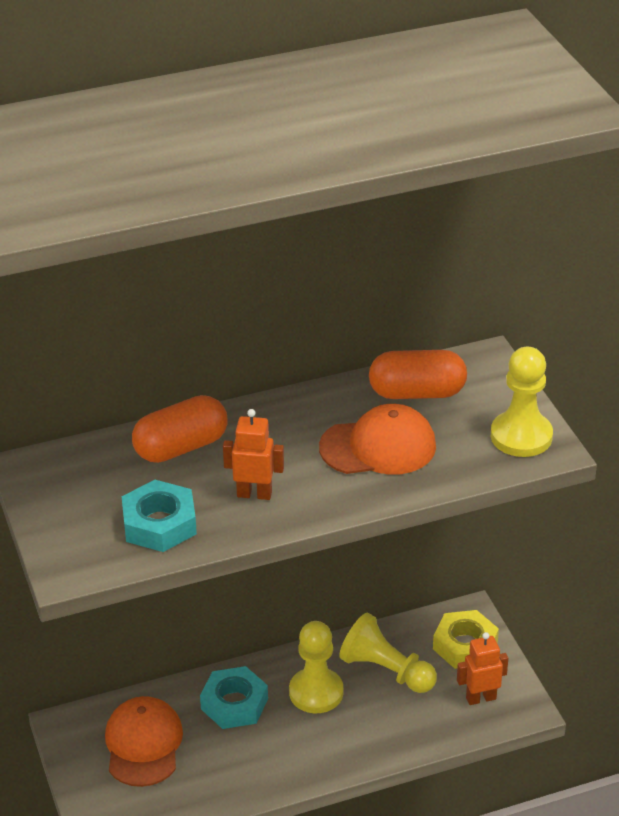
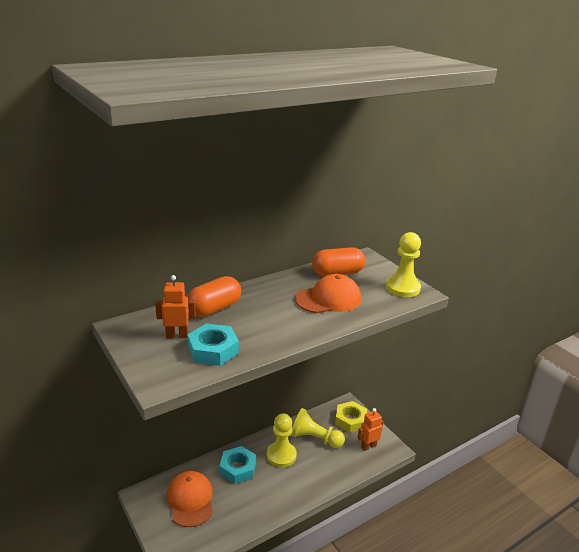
camera: 15 degrees left, 10 degrees down
(254, 494) = (267, 328): orange robot -> orange robot (177, 335)

